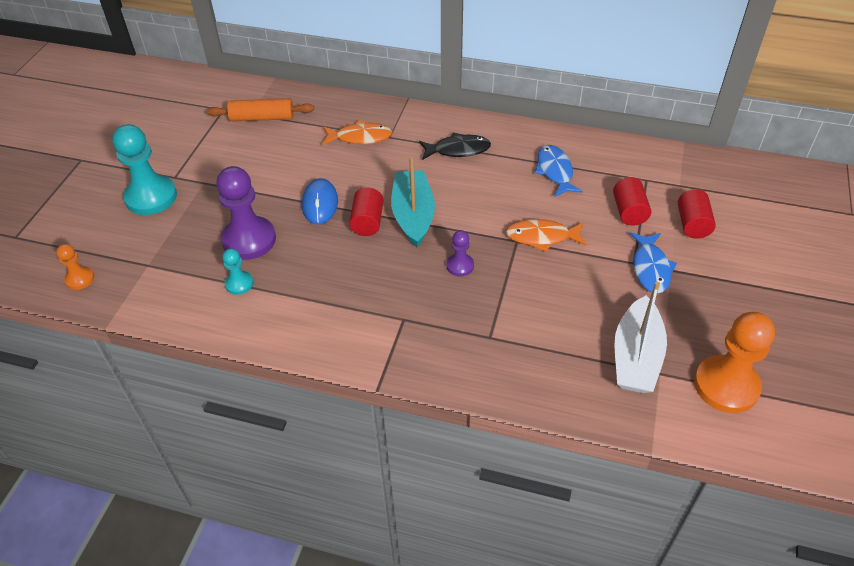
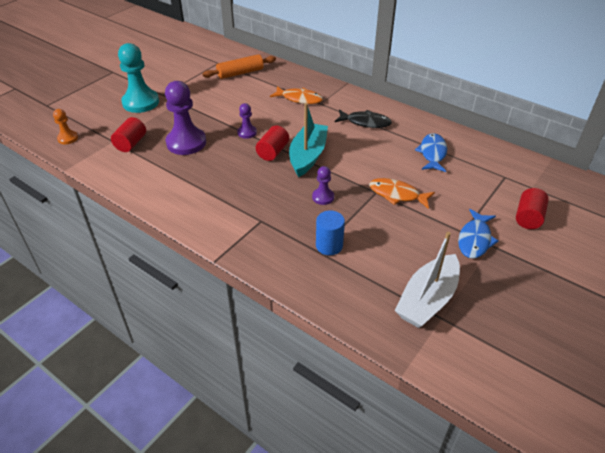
camera: 20 degrees right, 5 degrees down
(239, 283) = (163, 167): turquoise pawn -> none
(262, 118) = (240, 73): orange rolling pin -> orange rolling pin turned 45 degrees counterclockwise
(320, 203) = (247, 132): blue mouse -> purple pawn
(499, 326) = (329, 245): none -> blue cylinder
(629, 212) = (478, 195): red cylinder -> red cylinder (131, 143)
(726, 386) = (495, 345): orange pawn -> none

